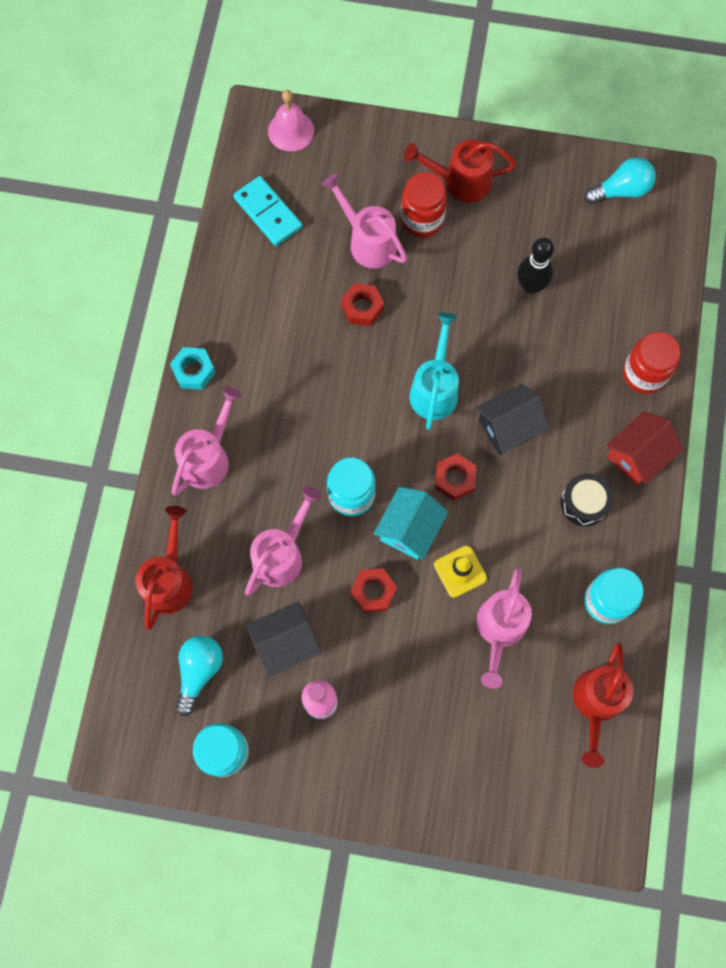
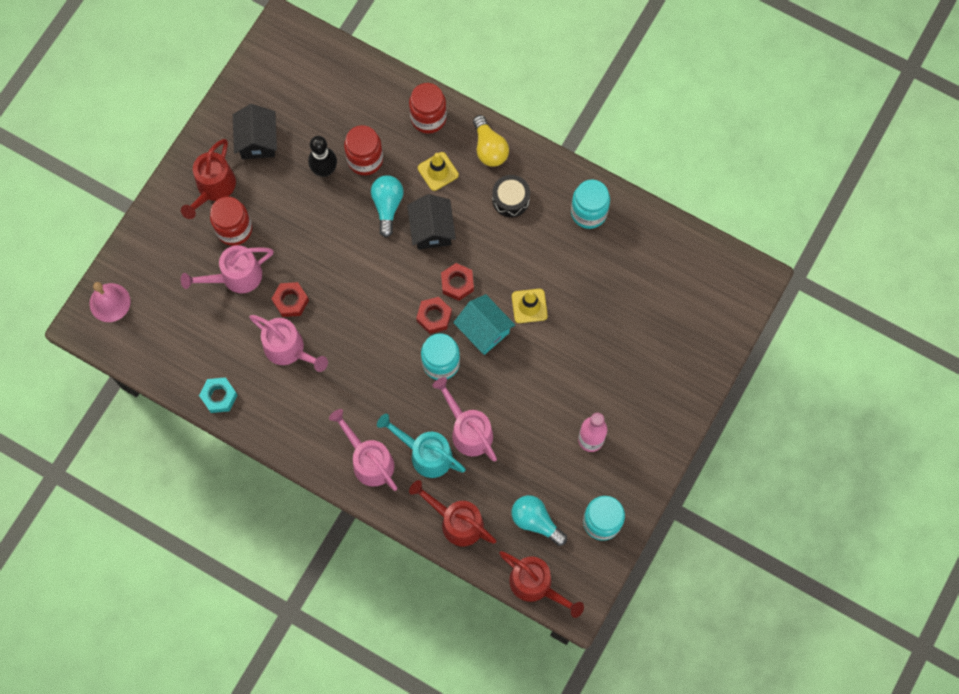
camera: 70 degrees left, 0 degrees up
(193, 371) = (292, 449): turquoise nut -> turquoise nut (219, 396)
(268, 213) = (177, 345): turquoise domino -> none
(285, 643) = (537, 450): black house -> black house (257, 141)
(373, 592) = (521, 373): red nut -> red nut (434, 317)
(435, 388) = (380, 271): turquoise watering can -> turquoise watering can (425, 453)
(499, 630) = (582, 294): pink watering can -> pink watering can (289, 350)
(562, 324) = (365, 159): none -> red jar
(583, 408) = (438, 171): none -> yellow traffic cone
(596, 704) = (658, 249): red watering can -> red watering can (536, 585)
(621, 190) = (273, 73): turquoise light bulb -> turquoise light bulb (387, 206)
(637, 456) = (489, 148): red house -> yellow light bulb

